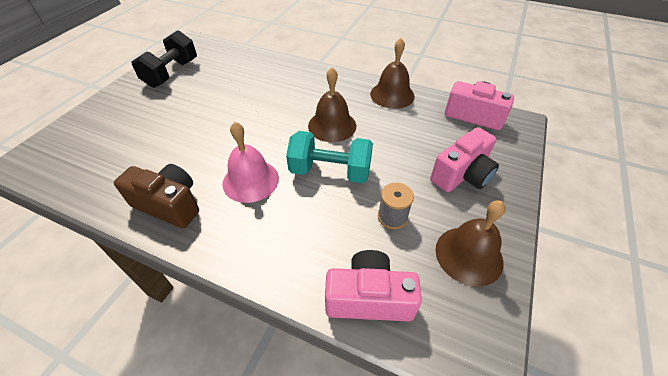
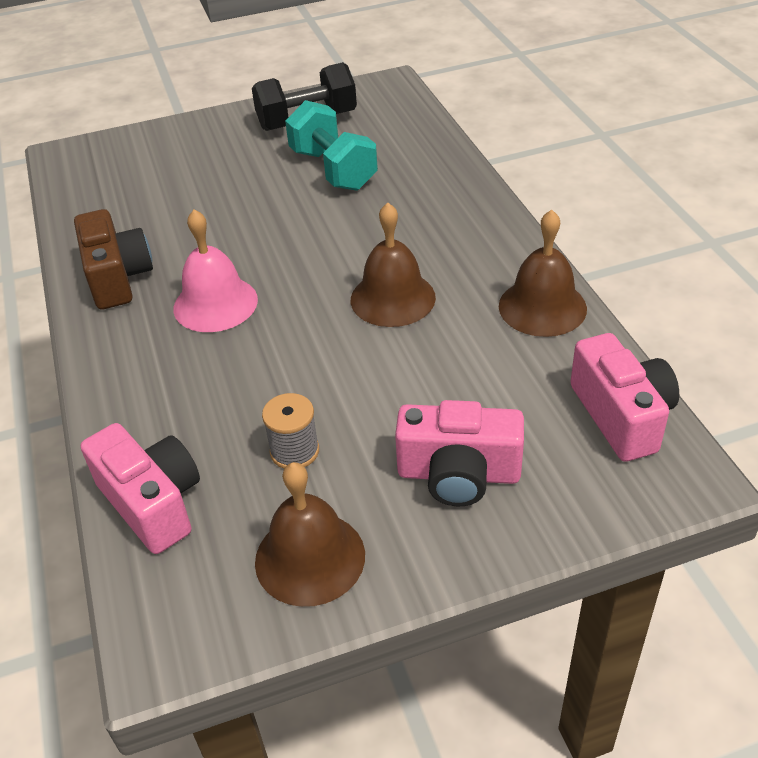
camera: 50 degrees right, 5 degrees down
(330, 171) = (307, 352): turquoise dumbbell -> turquoise dumbbell (333, 169)

